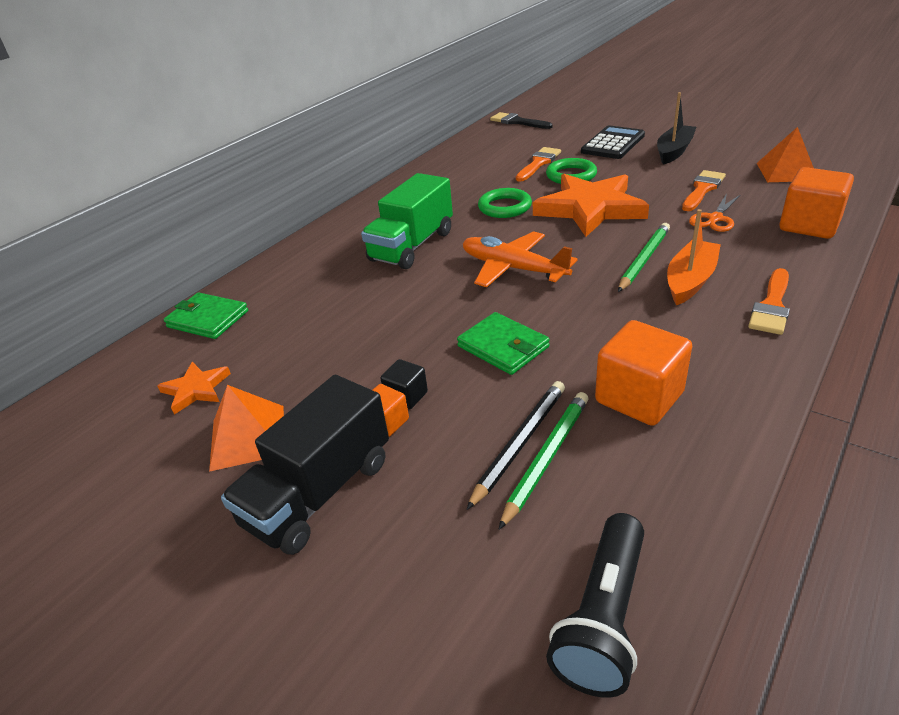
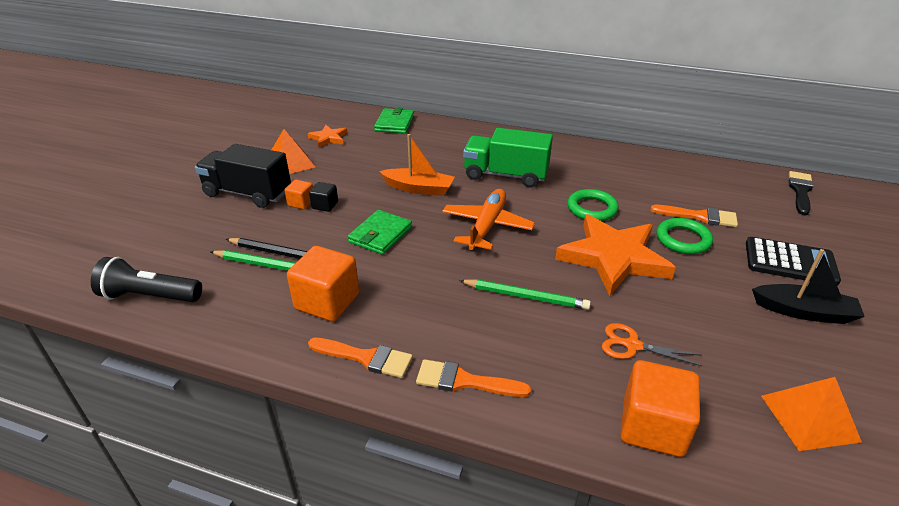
camera: 70 degrees right, 0 degrees up
(690, 280) = (496, 327): orange boat -> orange boat (419, 188)
(702, 189) = (704, 336): orange brush -> orange brush (366, 357)

